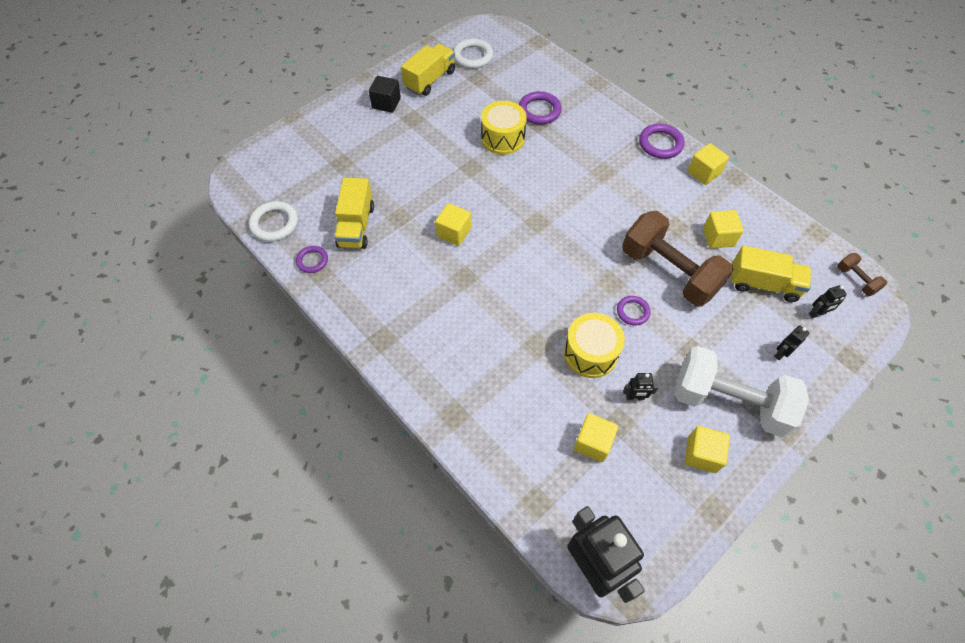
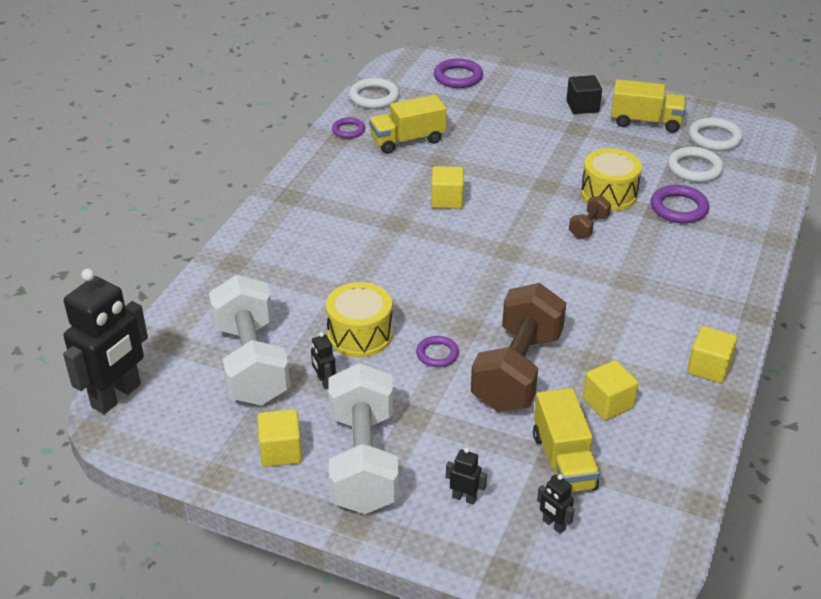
camera: 65 degrees right, 20 degrees down
(500, 82) = (694, 168): none -> white ring
(593, 443) = (251, 363): yellow cube -> white dumbbell
(660, 144) = (723, 318): purple ring -> purple ring (458, 77)
(855, 280) = (645, 560): brown dumbbell -> brown dumbbell (588, 227)

